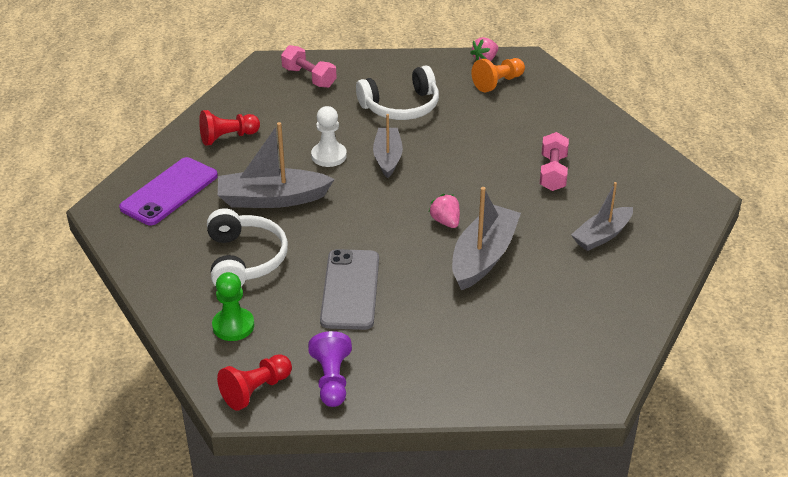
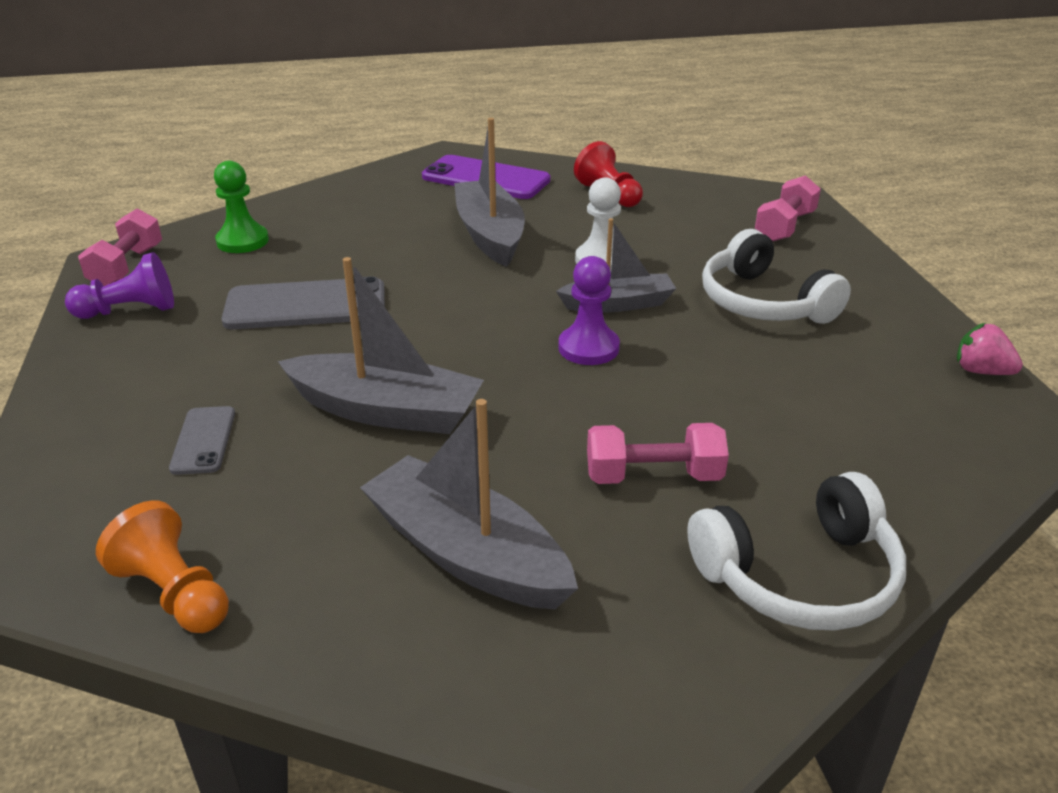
camera: 80 degrees right, 5 degrees down
(244, 259) = (364, 233): white headphones -> white headphones (799, 575)
(256, 390) = (127, 267): red pawn -> pink dumbbell
(434, 176) = (588, 348): none -> purple pawn
(445, 222) = (471, 368): pink strawberry -> none
(498, 83) = (914, 391): orange pawn -> orange pawn (175, 593)
(500, 329) = (203, 440): none -> grey phone
(602, 235) = (466, 553): grey boat -> grey boat, size x1.51

